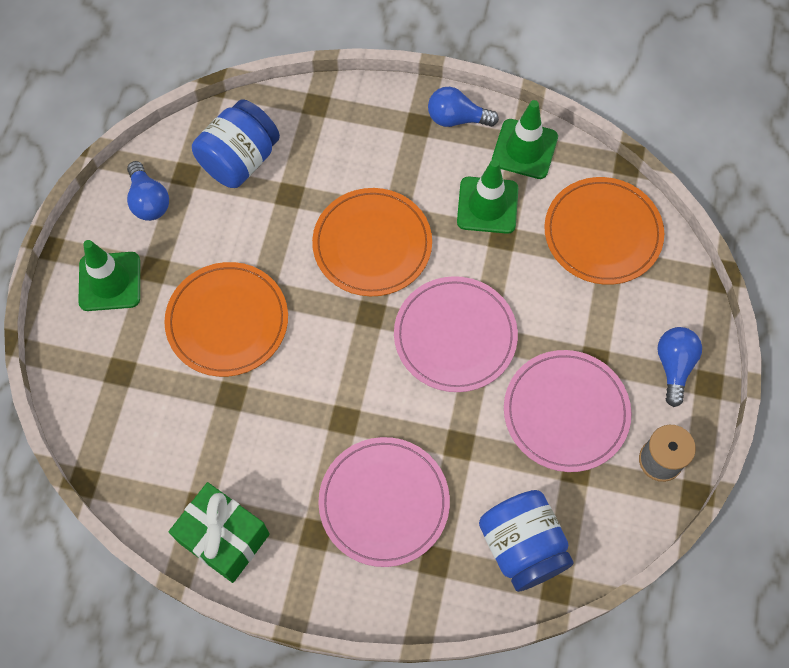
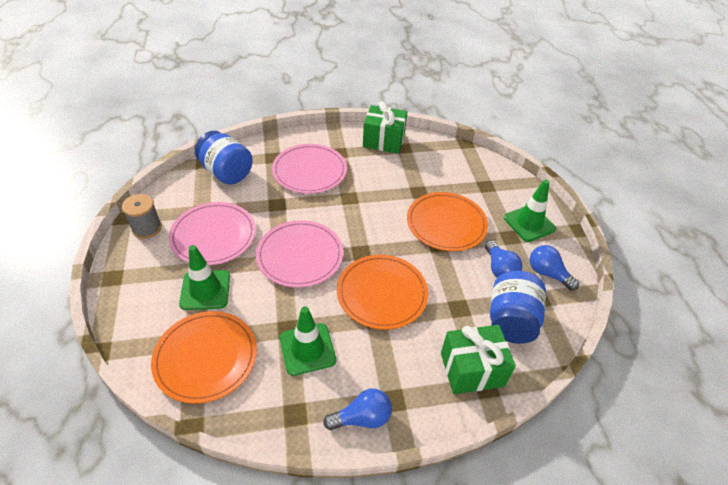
camera: 155 degrees right, 20 degrees down
(320, 125) = (472, 369): none -> green gift
(524, 149) = (291, 410): green traffic cone -> green traffic cone (205, 290)
(674, 366) = (139, 281): blue light bulb -> blue light bulb (499, 269)

